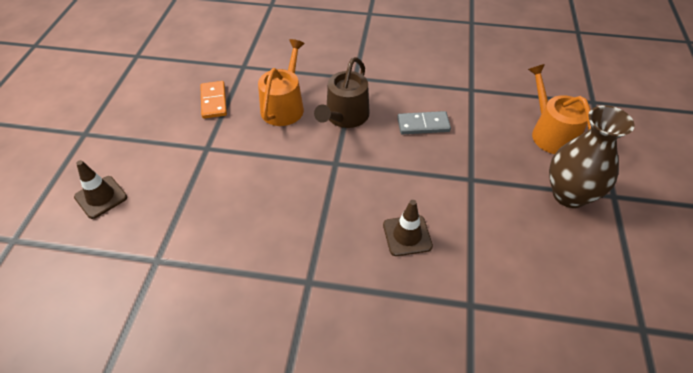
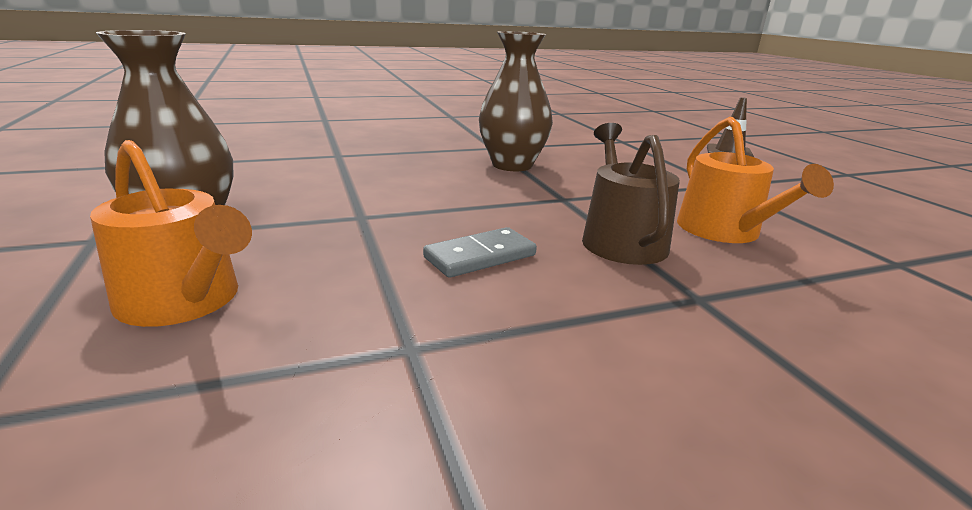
camera: 150 degrees right, 25 degrees down
(214, 101) = (815, 217): orange domino -> none
(325, 229) = (512, 165): none -> brown vase
(407, 235) = (424, 172): brown traffic cone -> none

